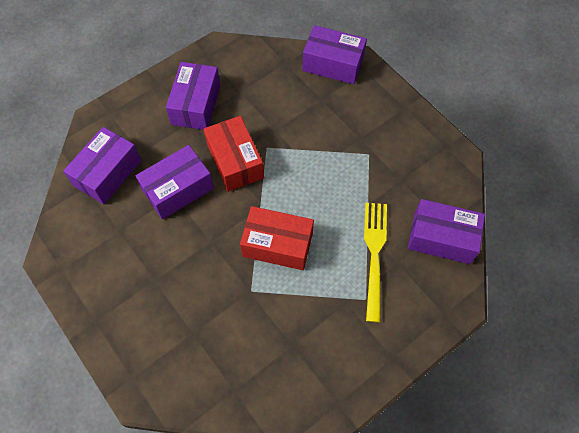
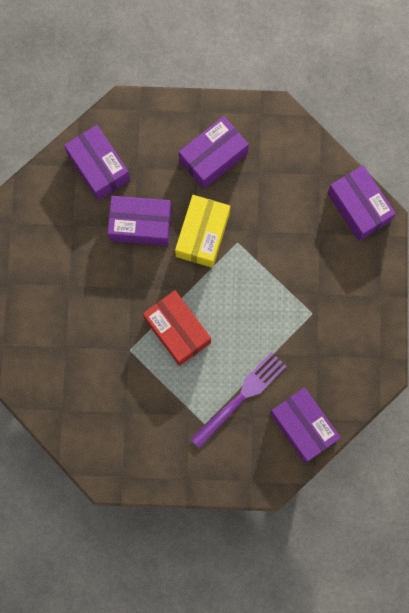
camera: 40 degrees right, 15 degrees up
(107, 173) = (99, 167): purple box -> purple box turned 75 degrees clockwise
(235, 161) = (202, 235): red box -> yellow box
(374, 255) = (241, 397): yellow fork -> purple fork

